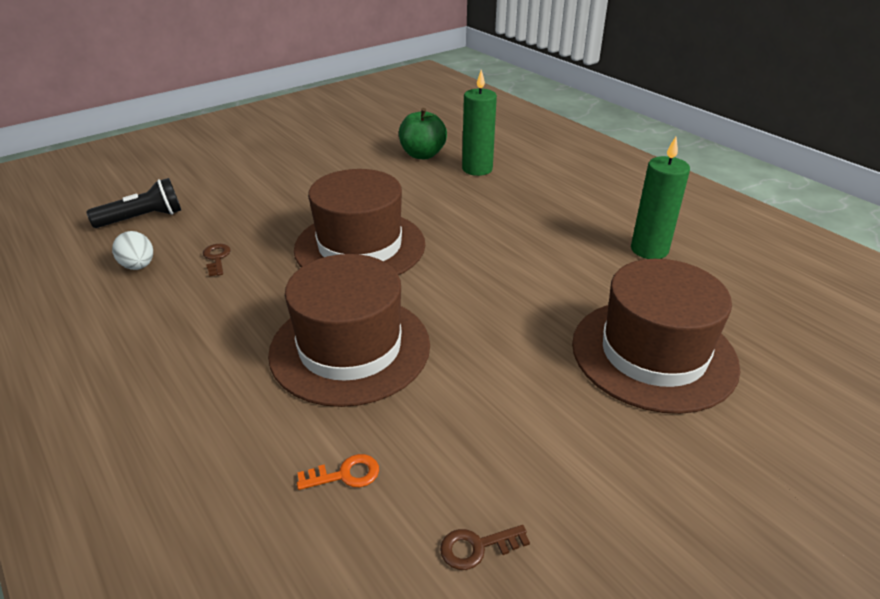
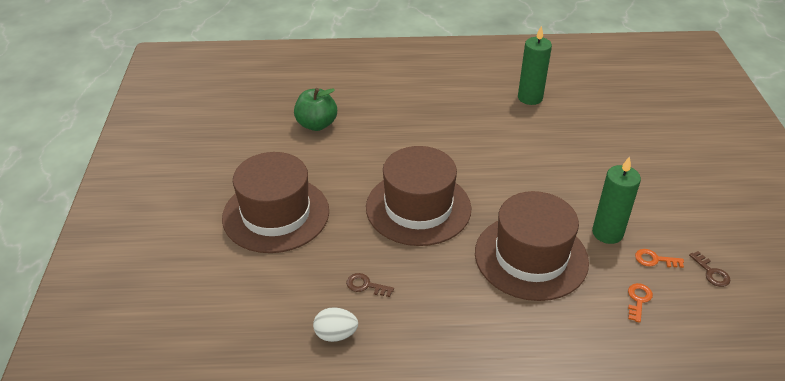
camera: 55 degrees left, 5 degrees up
(143, 218) = (254, 313): black flashlight -> none
(446, 466) = (654, 260): none -> orange key
(477, 169) = (367, 111): green candle -> green candle (607, 233)
(477, 547) = (711, 272): brown key -> brown key turned 45 degrees counterclockwise
(653, 354) = (619, 148): brown hat -> brown hat (276, 214)

